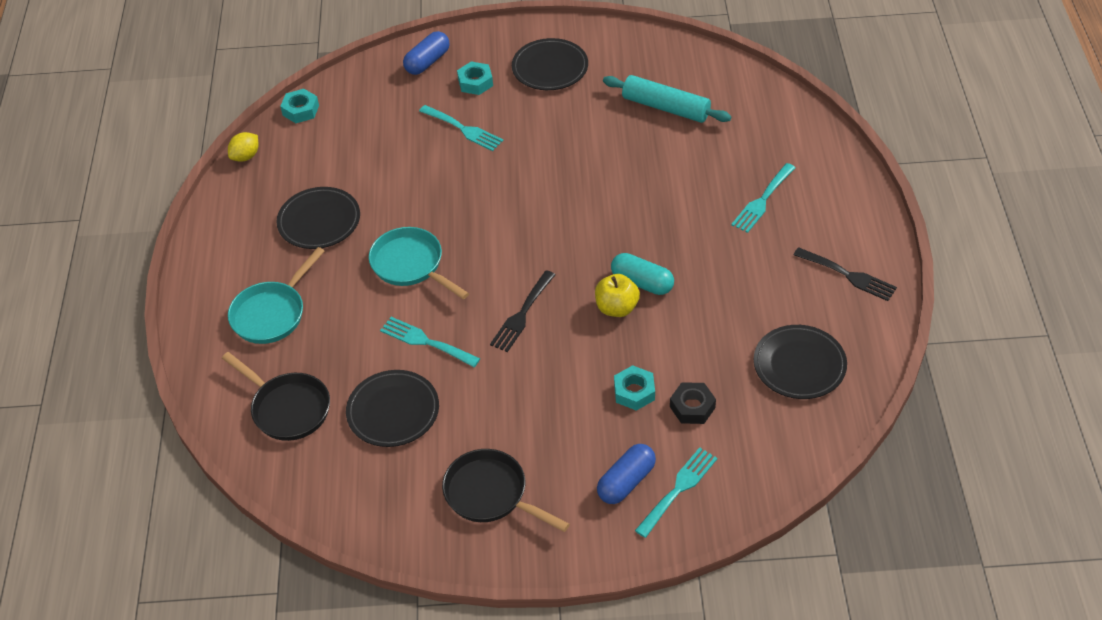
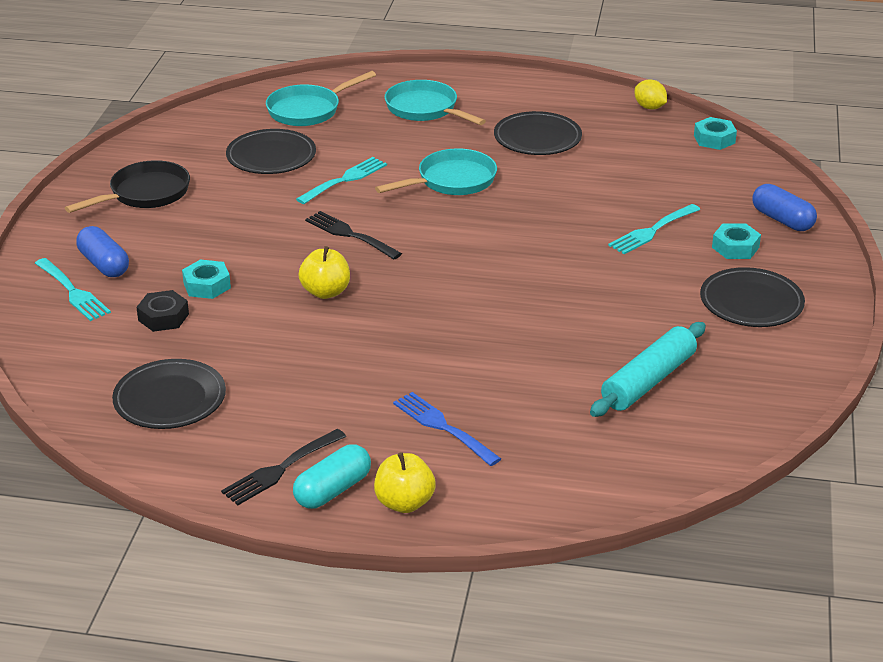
camera: 100 degrees right, 15 degrees down
(288, 408) = (308, 110): black pan -> turquoise pan
(642, 282) = (353, 314): turquoise capsule -> turquoise capsule (333, 490)
(762, 200) = (442, 427): turquoise fork -> blue fork
(851, 203) = (404, 503): none -> yellow apple

